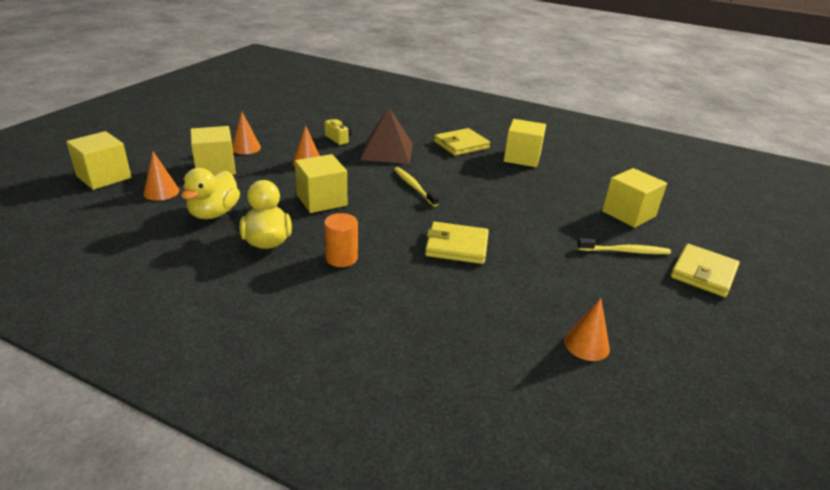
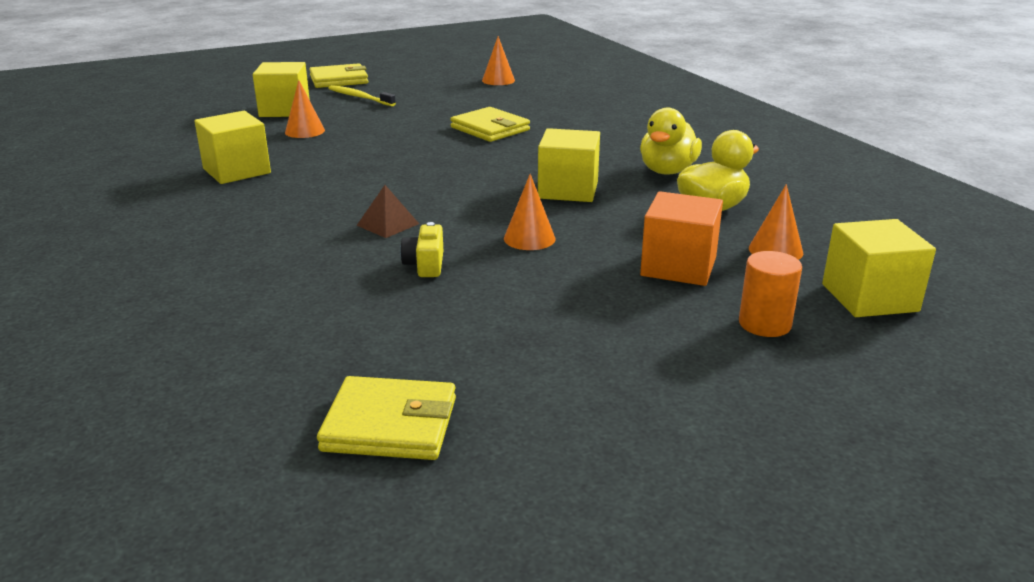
camera: 140 degrees left, 5 degrees down
(215, 168) = (678, 266): yellow cube -> orange cube
(246, 148) = (602, 291): orange cone -> orange cone (305, 131)
(341, 258) = (606, 145): orange cylinder -> orange cylinder (764, 324)
(387, 151) = (387, 224): brown pyramid -> brown pyramid, size x0.52
(414, 187) = (438, 176): yellow toothbrush -> none
(461, 145) = (266, 205): yellow wallet -> yellow wallet (390, 424)

